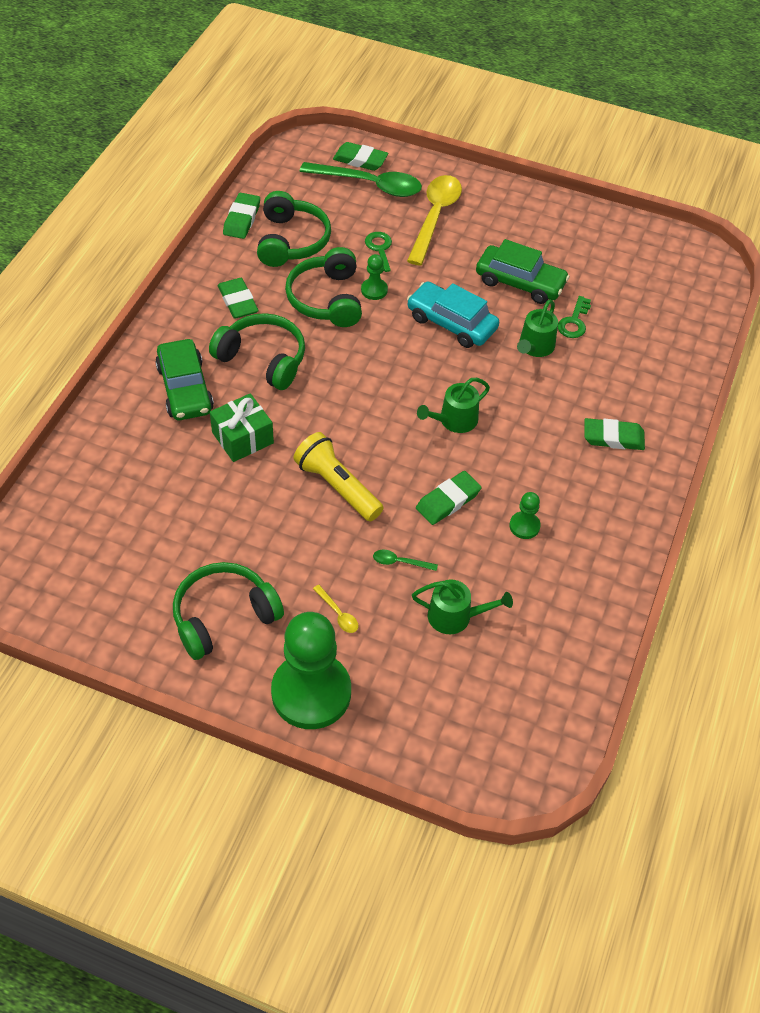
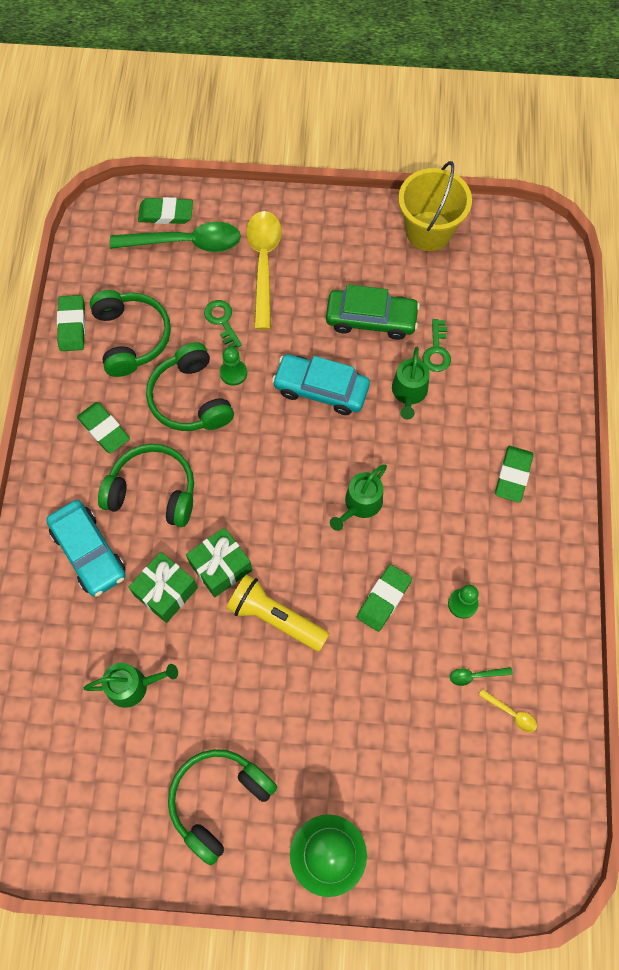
camera: 15 degrees left, 15 degrees up
(185, 389) = (88, 552): green car -> turquoise car
(302, 433) = (220, 567): none -> green gift
(338, 614) = (324, 760): yellow spoon -> yellow spoon (511, 713)
(400, 562) = (361, 683): green spoon -> green spoon (475, 675)
(455, 616) = (431, 726): green watering can -> green watering can (132, 686)
(601, 230) = (429, 231): none -> yellow bucket
(613, 437) = (513, 475): green eraser -> green eraser turned 60 degrees counterclockwise

